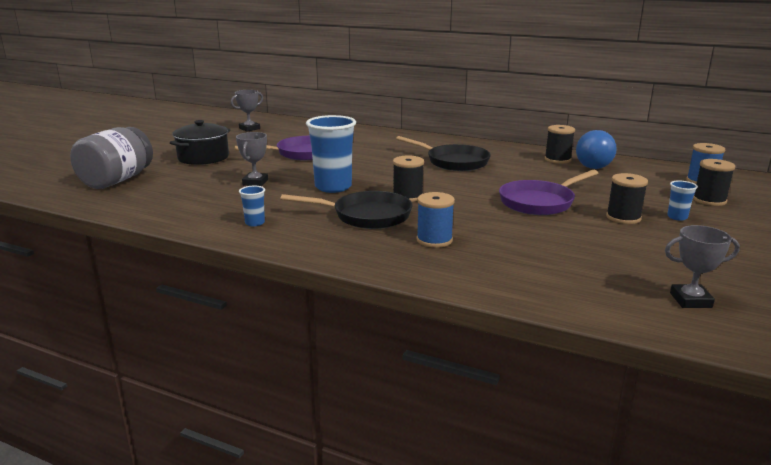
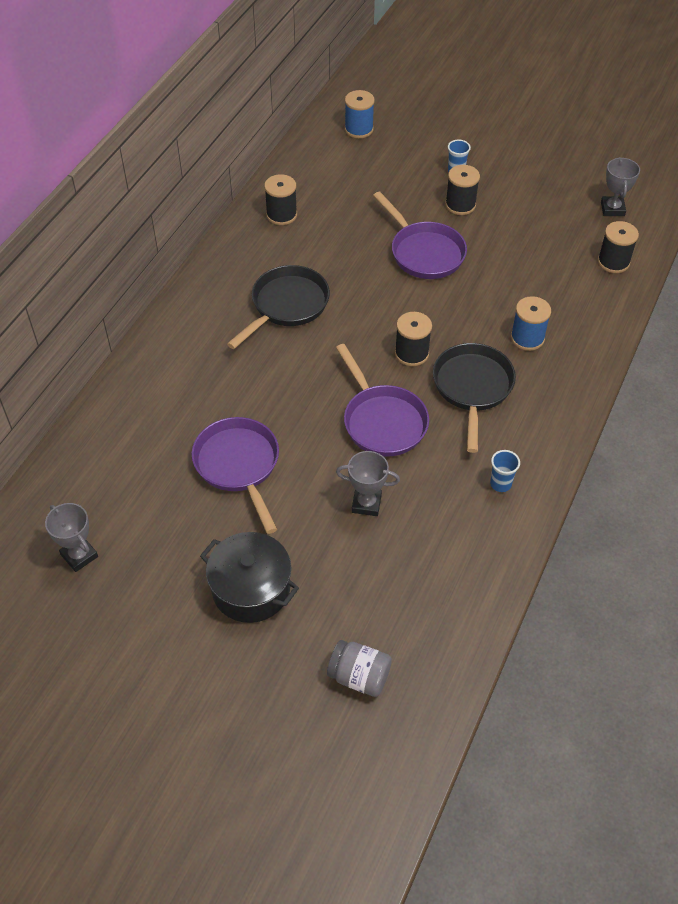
camera: 90 degrees left, 30 degrees up
(117, 180) = (359, 676): grey jar -> grey jar, size x0.58
(333, 187) = (382, 421): blue cup -> purple pan
(596, 165) = (304, 189): blue light bulb -> none
(709, 200) = (412, 140): black spool -> black spool (613, 262)

